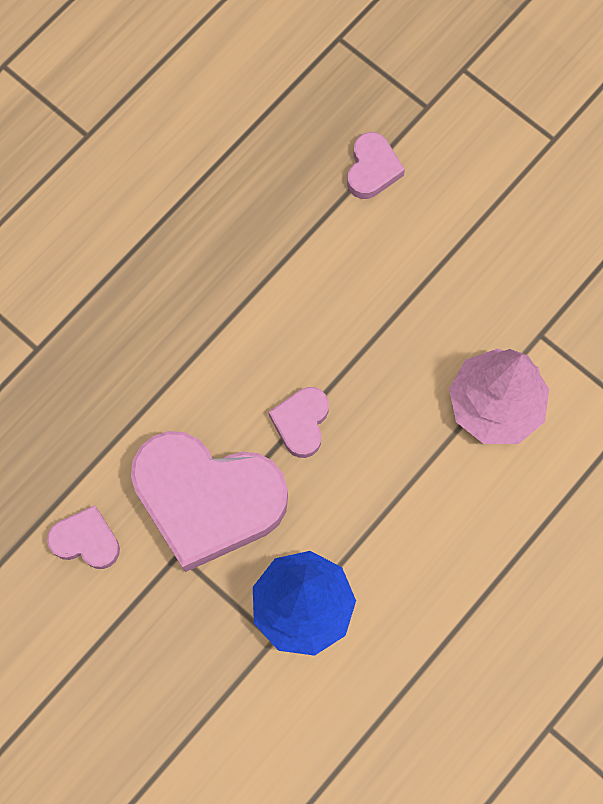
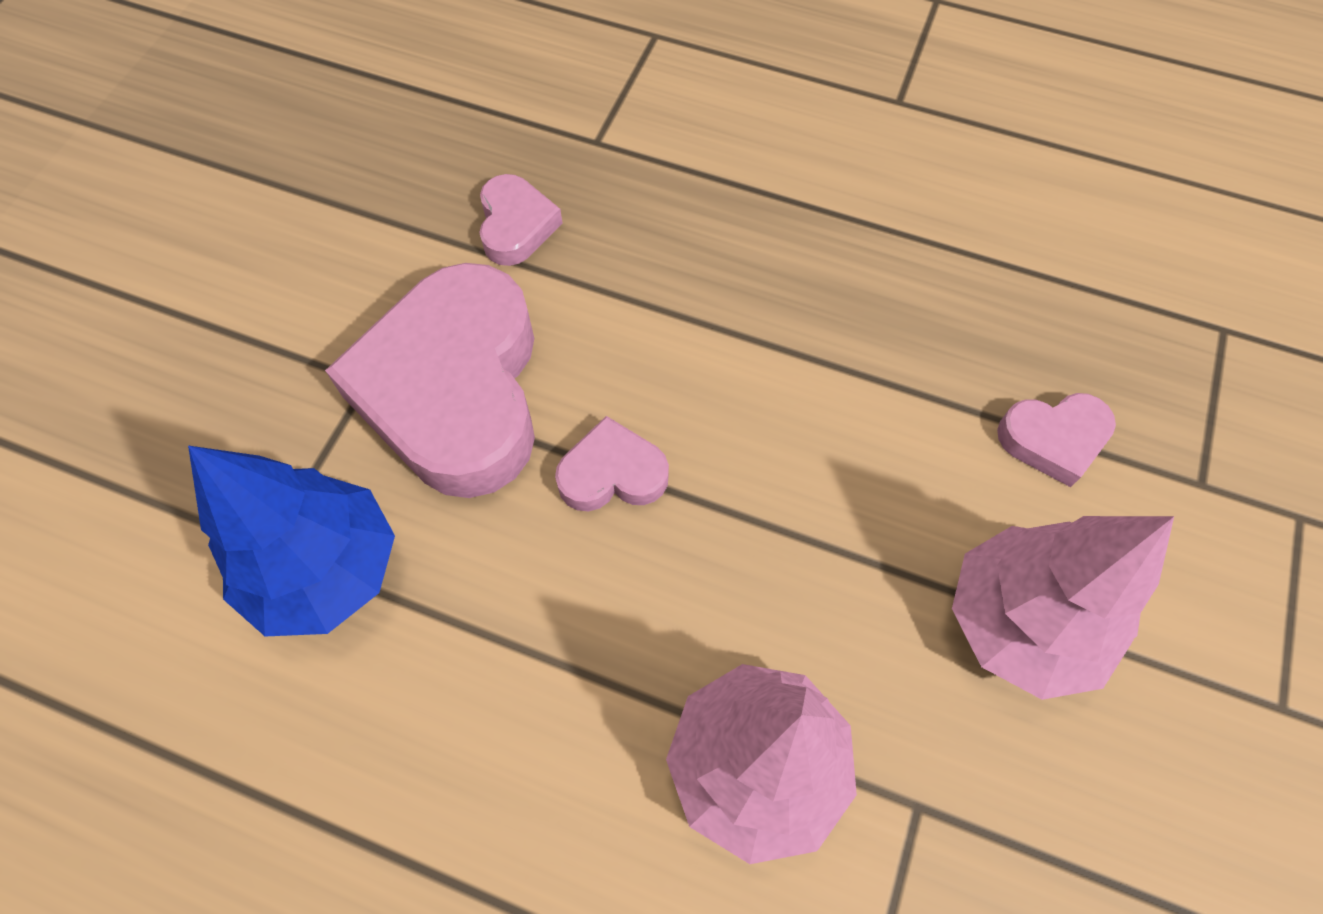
camera: 70 degrees right, 10 degrees down
(86, 540) = (358, 271): pink heart -> pink heart (516, 226)
(469, 241) = (1020, 623): none -> pink tree

